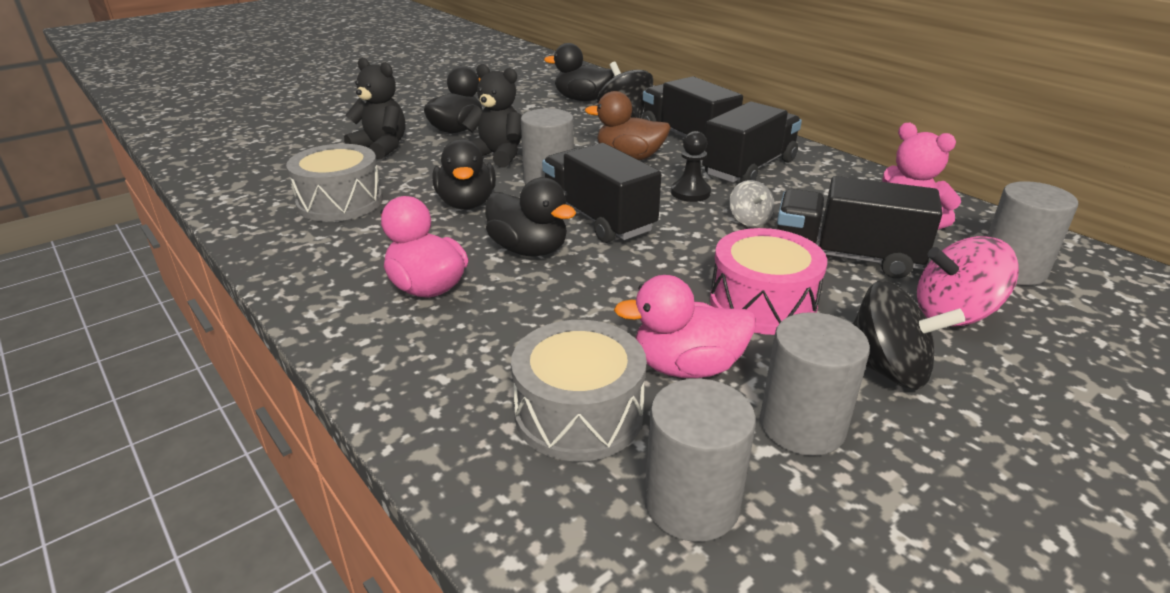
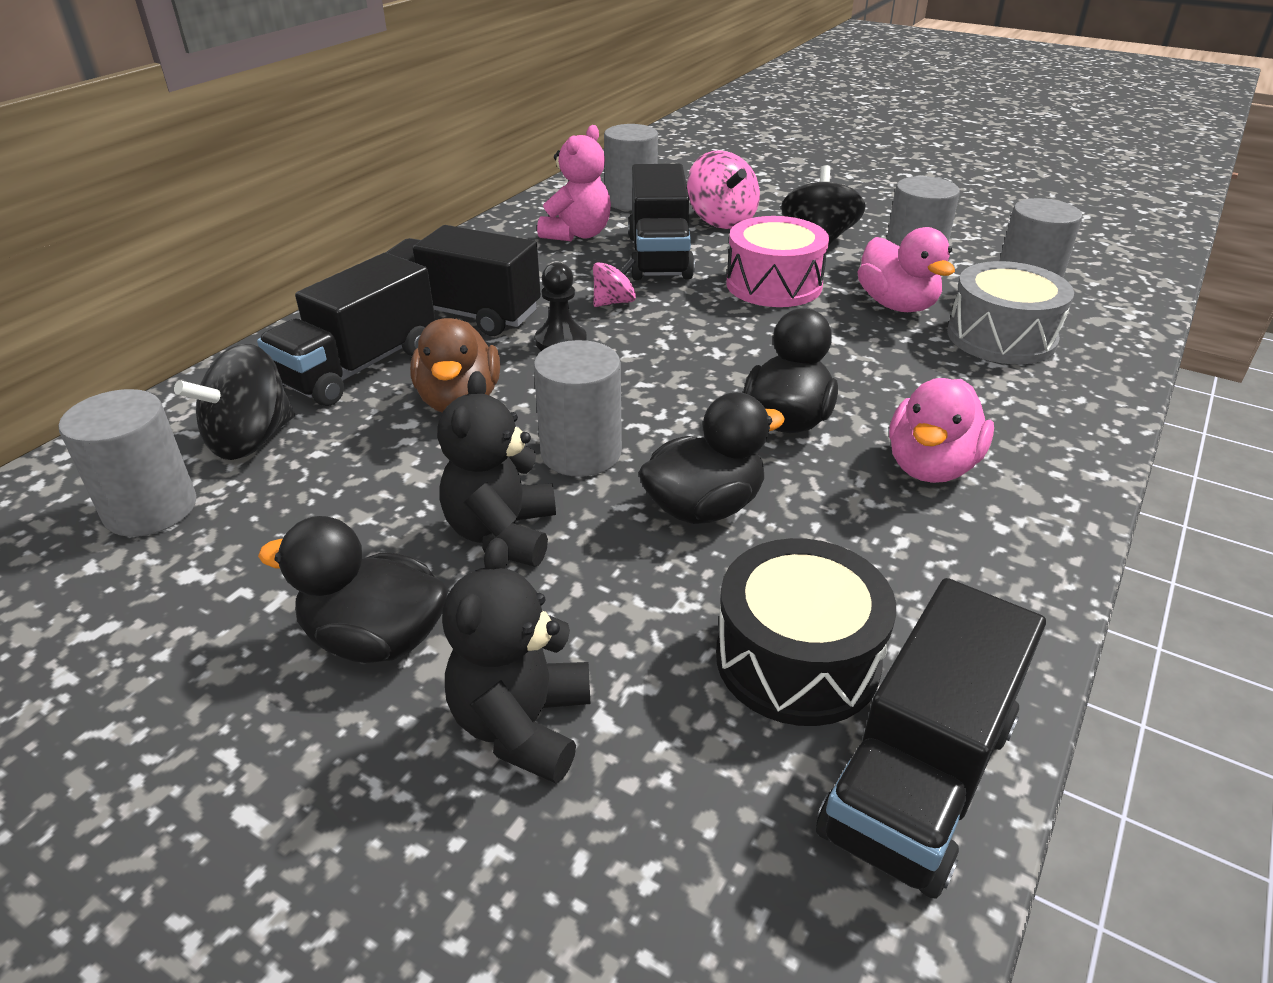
camera: 110 degrees left, 5 degrees up
(340, 202) = (797, 659): grey drum -> black drum
(582, 99) = (151, 509): black duck -> grey cylinder
(598, 218) = (673, 390): black truck -> black truck (919, 777)
(749, 220) = (614, 302): grey spinning top -> pink spinning top

